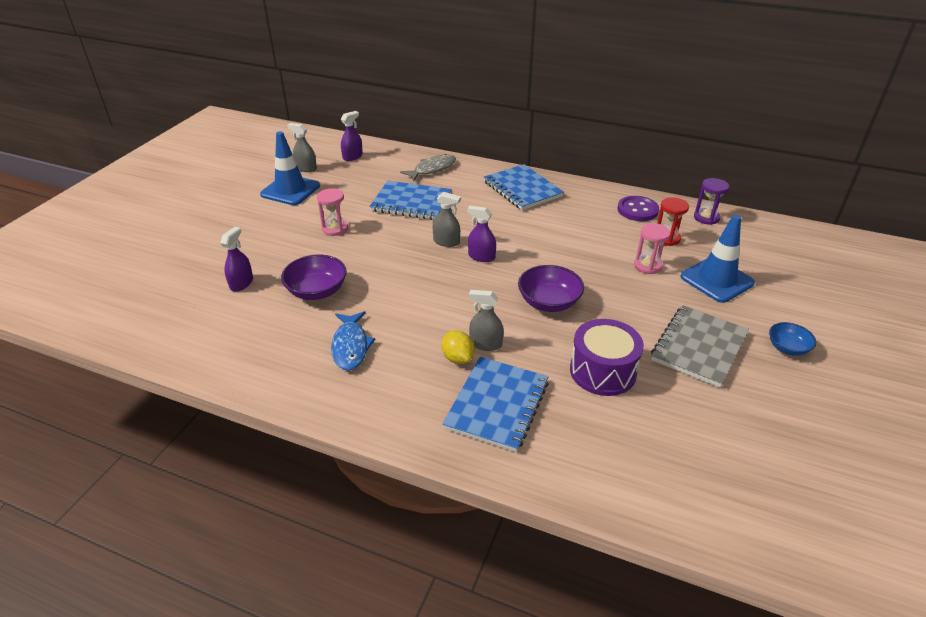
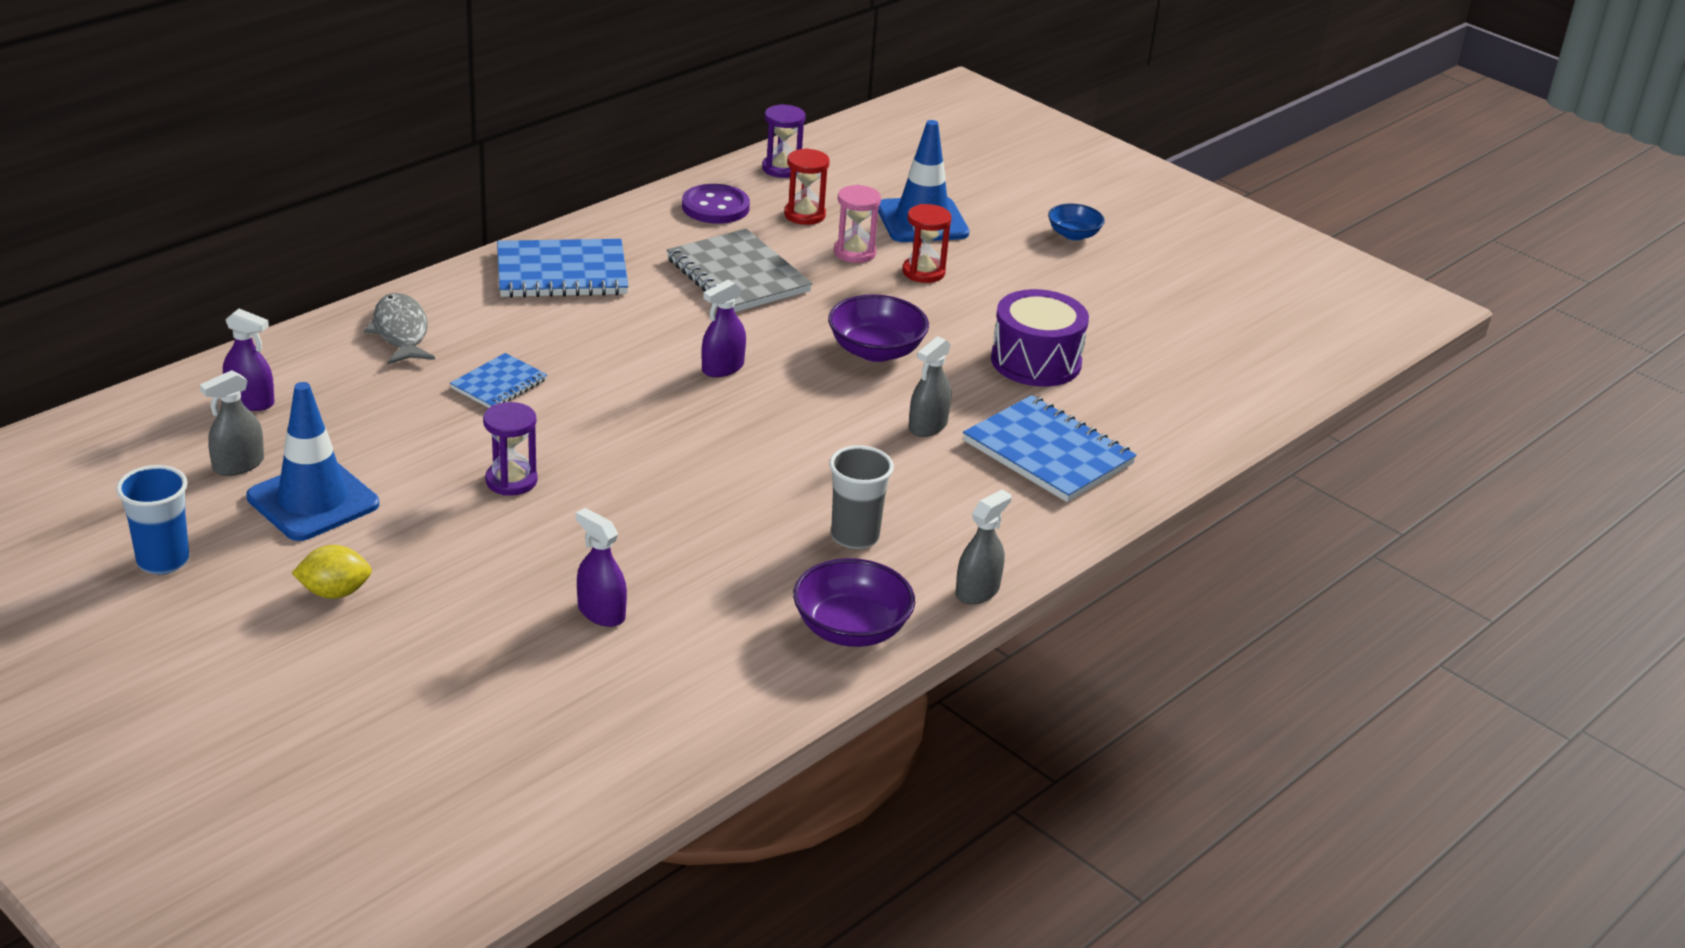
camera: 70 degrees left, 5 degrees down
(233, 175) = (163, 561): none -> blue cup
(317, 291) = (689, 538): purple bowl -> purple bowl (851, 629)
(335, 229) = (511, 481): pink hourglass -> purple hourglass
(351, 346) = (855, 537): blue fish -> grey cup
(352, 157) = (250, 401): purple spray bottle -> purple spray bottle turned 135 degrees clockwise
(411, 203) = (499, 384): blue notebook -> blue notebook, size x0.57
(446, 242) = (654, 385): grey spray bottle -> grey spray bottle (977, 591)
(458, 358) = (942, 455): yellow lemon -> yellow lemon (334, 592)
(657, 296) = (923, 272): none -> red hourglass
(698, 347) = (1036, 285): grey notebook -> grey notebook (738, 275)

